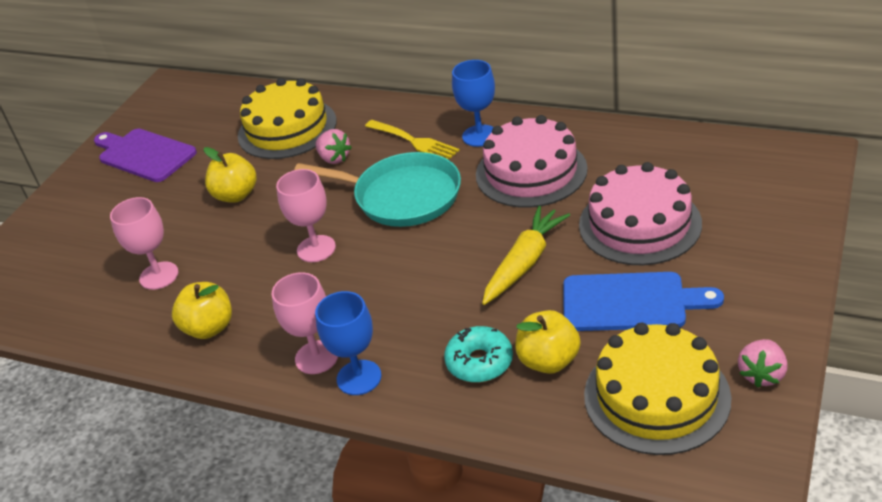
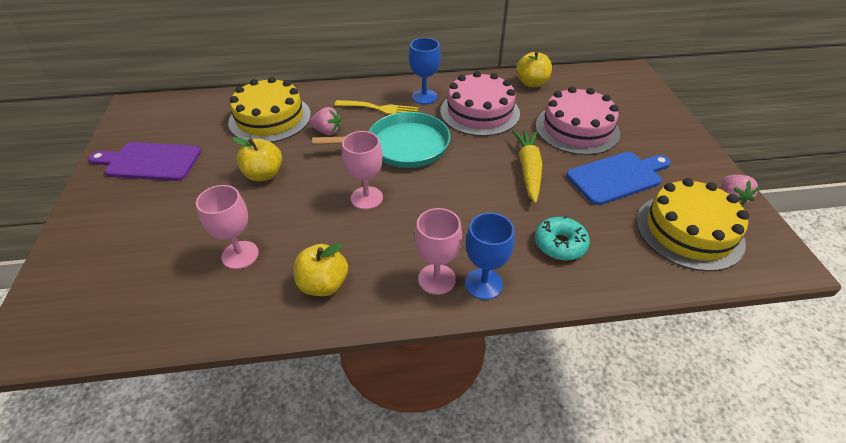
camera: 35 degrees left, 5 degrees up
(548, 361) = (604, 229): yellow apple -> yellow apple (531, 83)

